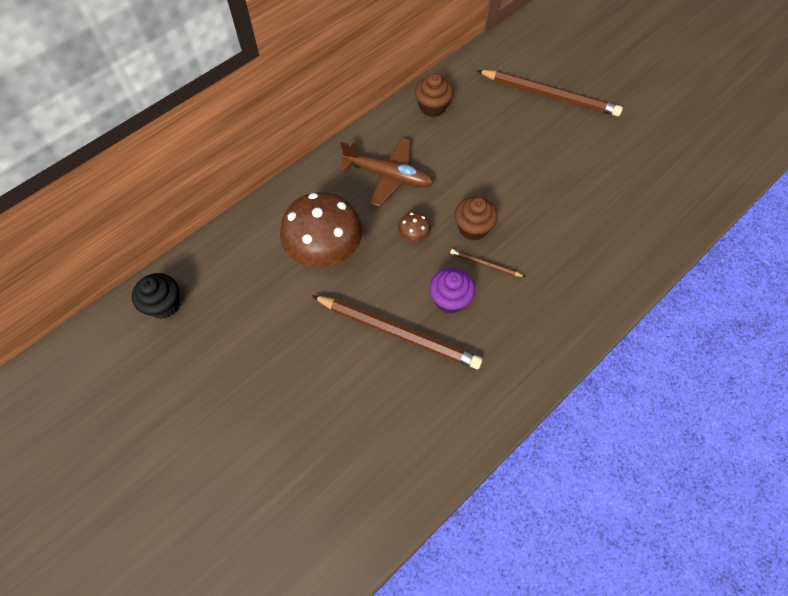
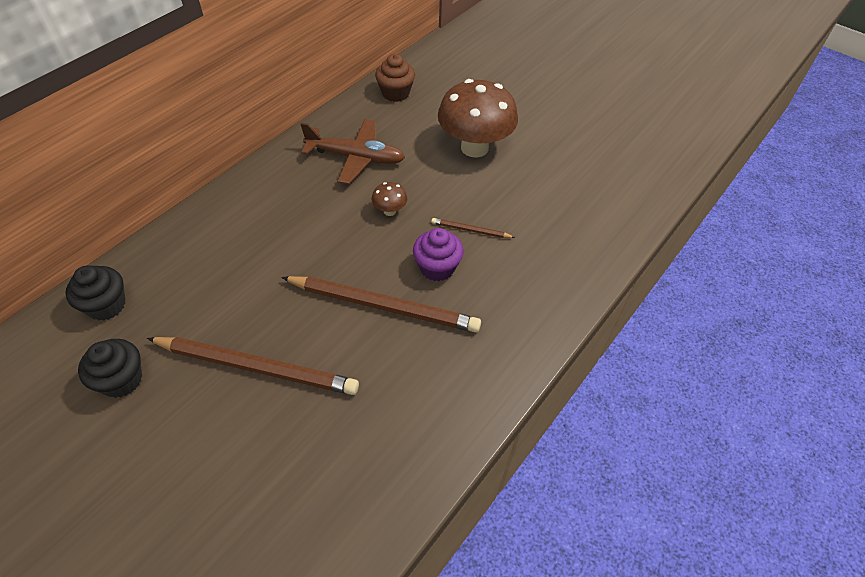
camera: 10 degrees left, 10 degrees down
(175, 376) = (121, 380): none -> black cupcake
(325, 252) = (293, 235): brown mushroom -> brown mushroom (474, 148)
(473, 228) = (452, 197): brown cupcake -> none
(550, 95) = (513, 75): brown pencil -> brown pencil (257, 367)

